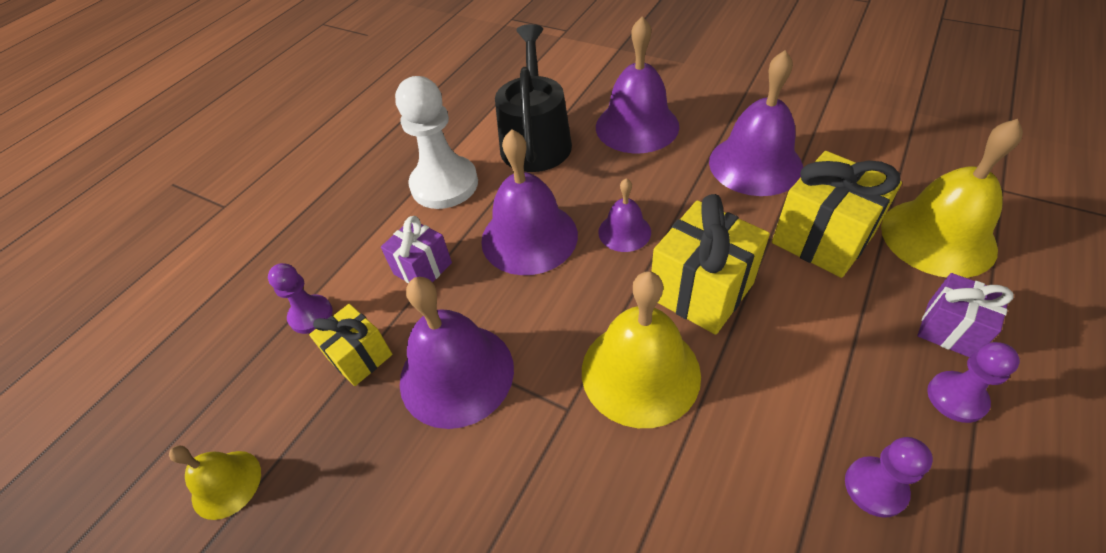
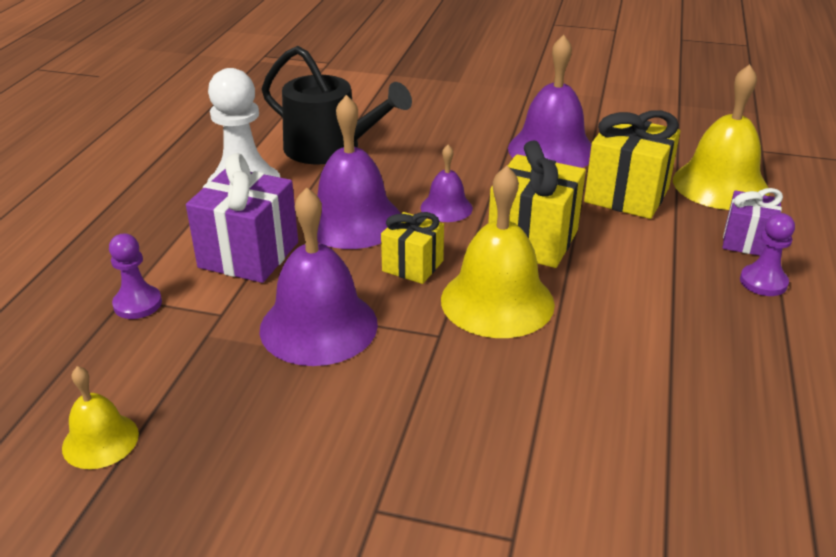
camera: 20 degrees left, 15 degrees down
(360, 357) = (209, 327): yellow gift -> yellow gift (413, 266)
(423, 268) = (249, 255): purple gift -> purple gift, size x1.66
(535, 140) = (330, 149): black watering can -> black watering can turned 135 degrees clockwise
(637, 126) = (430, 131): purple bell -> none
(875, 487) = (718, 344): purple pawn -> none

